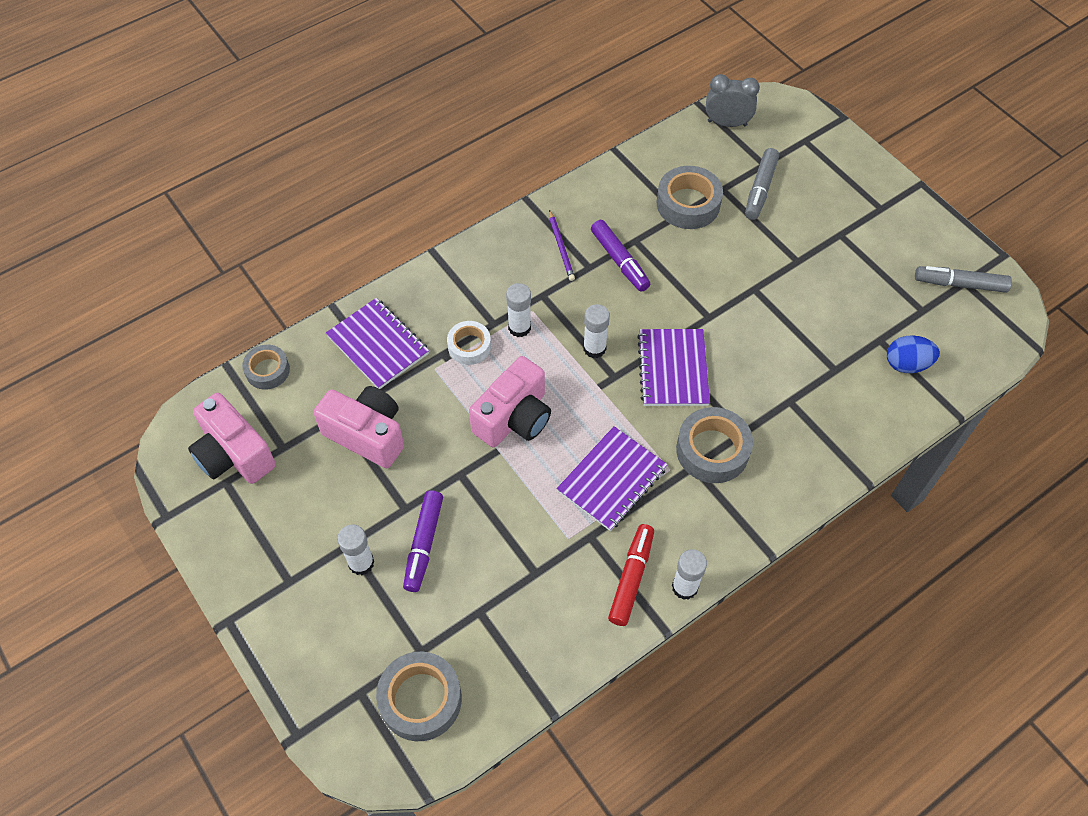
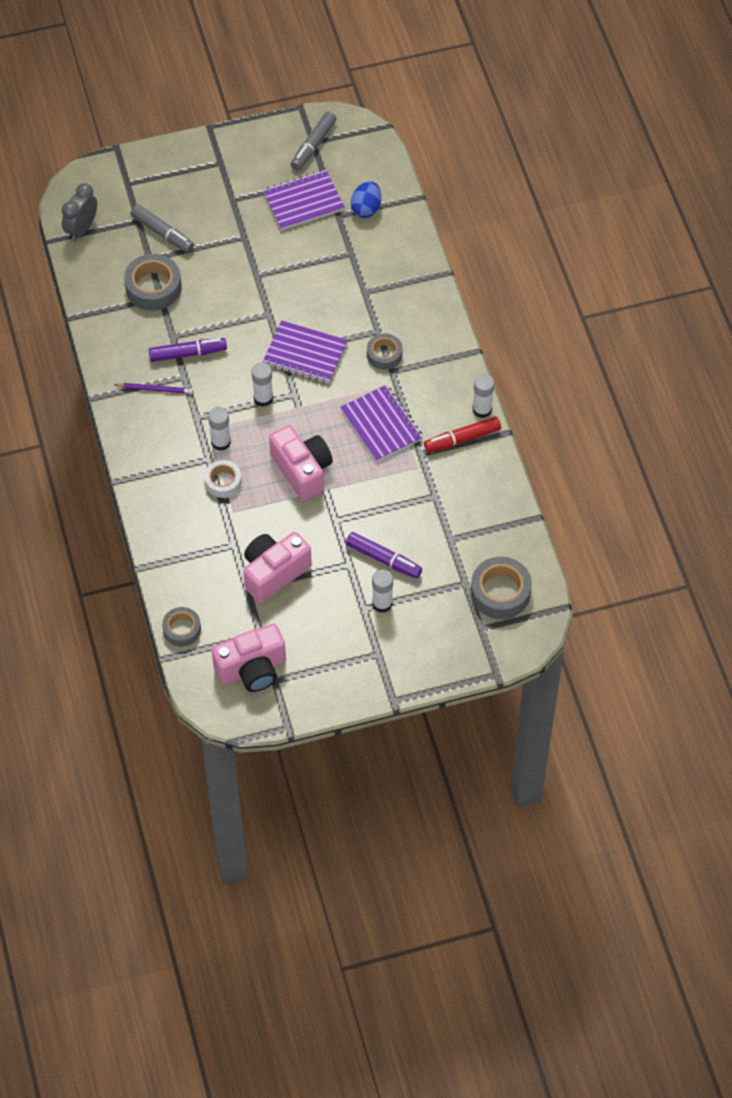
camera: 70 degrees left, 0 degrees up
(378, 345) = (192, 545): purple notebook -> purple notebook (303, 202)
(631, 578) = (462, 439): red marker -> red marker turned 60 degrees counterclockwise
(712, 450) = (384, 354): grey tape -> grey tape, size x0.63

